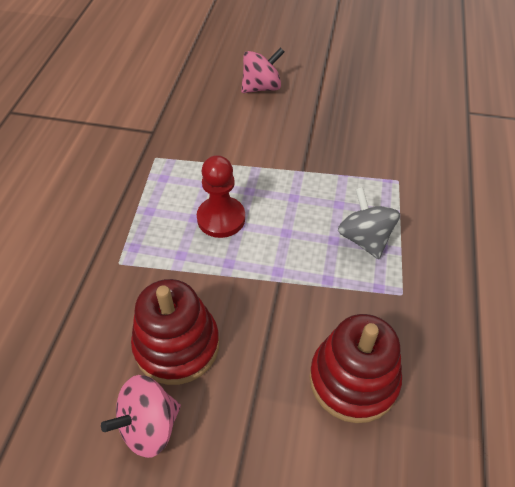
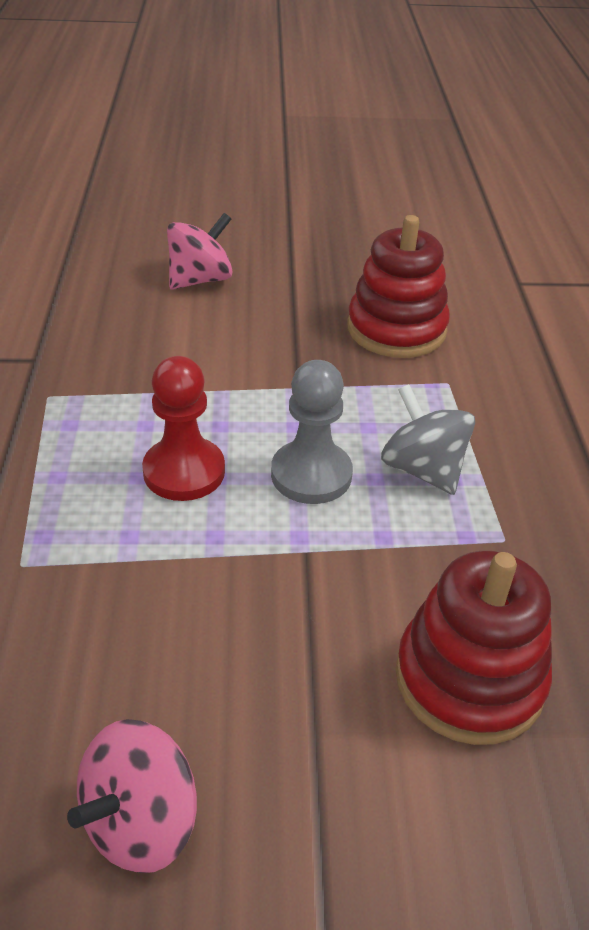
camera: 15 degrees left, 10 degrees down
(177, 345) = (158, 678): red stacking toy -> red stacking toy (396, 329)
(295, 232) = (311, 475): none -> grey pawn

